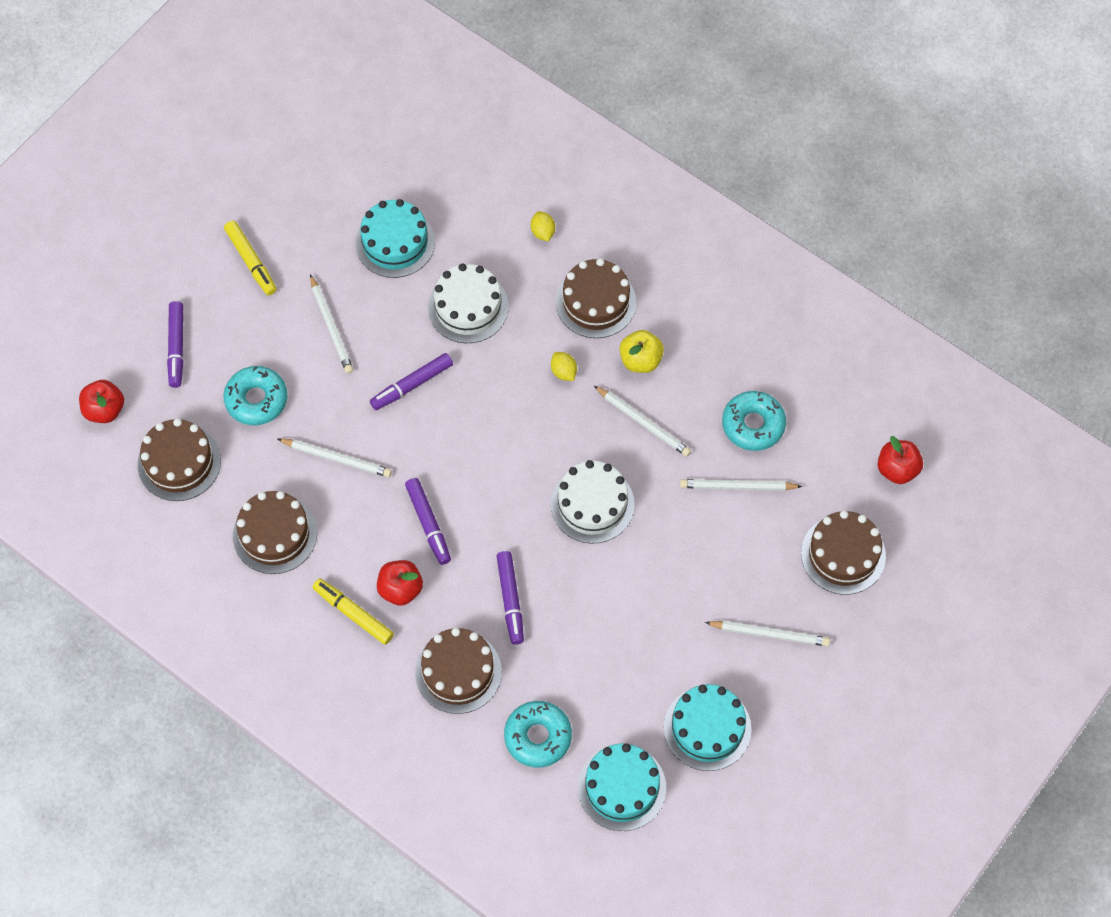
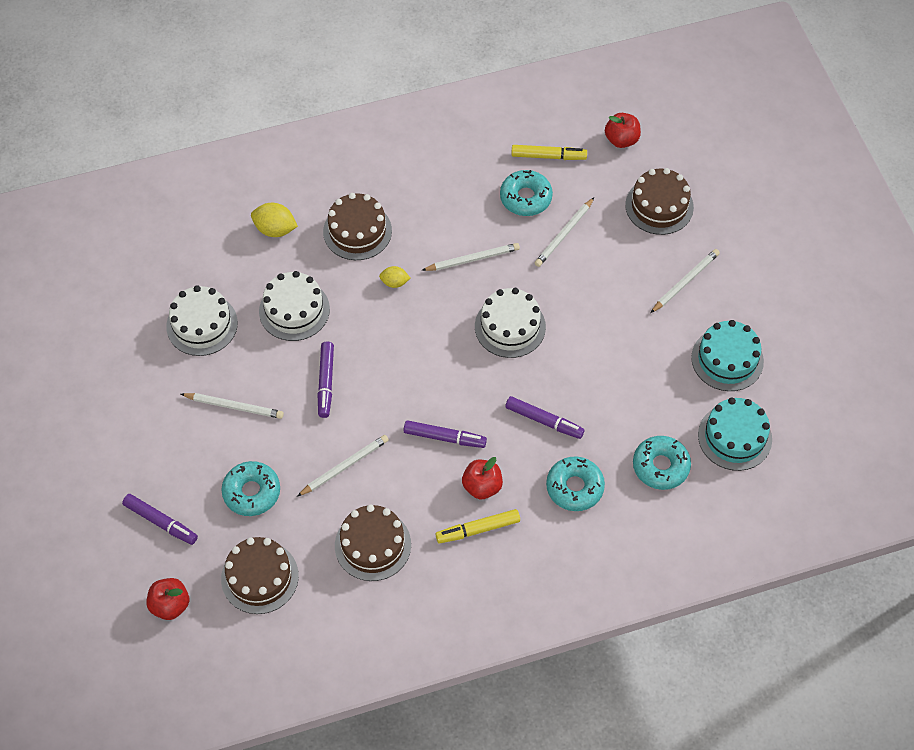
camera: 55 degrees left, 5 degrees down
(251, 261) = (133, 428): yellow marker -> yellow marker (548, 156)
(395, 242) = (202, 324): turquoise cake -> white cake
(458, 672) = (574, 487): brown cake -> turquoise donut
(543, 232) = (275, 229): yellow lemon -> yellow lemon, size x1.61
(640, 360) = (424, 232): yellow apple -> none

